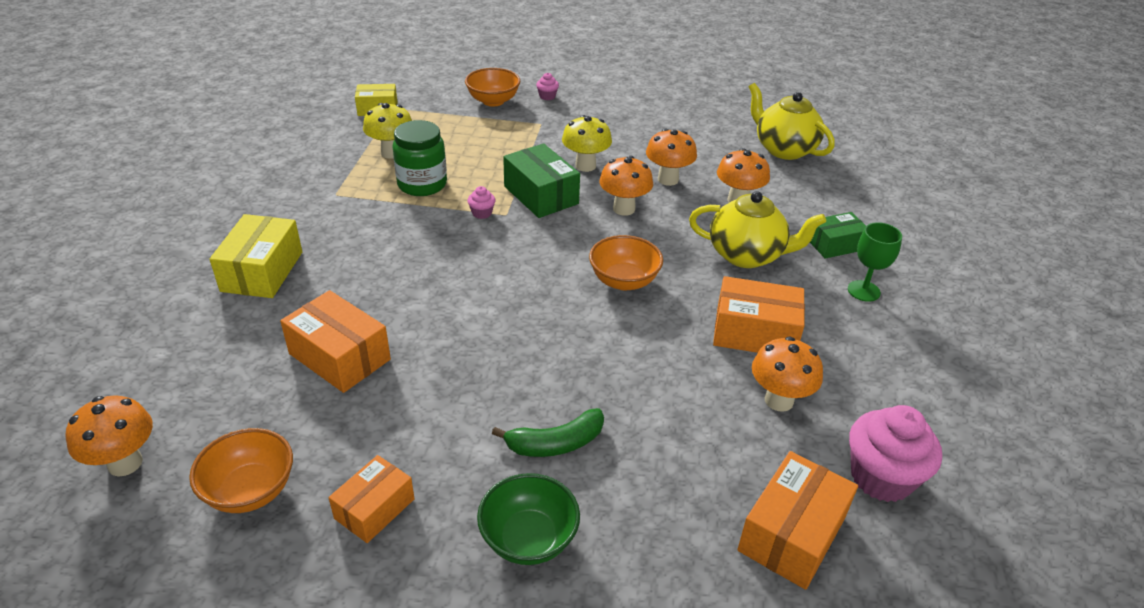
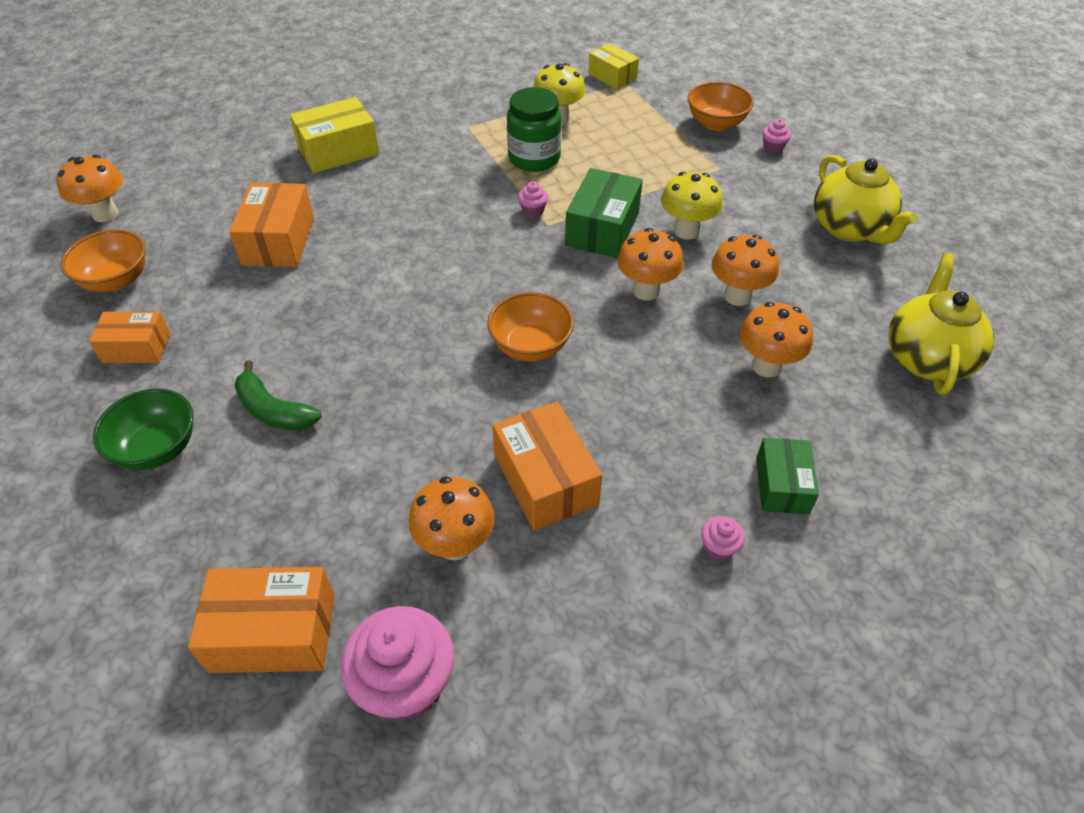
camera: 55 degrees right, 10 degrees up
(747, 255) = (673, 417): yellow teapot -> yellow teapot (849, 229)
(835, 245) = (782, 485): green box -> green box turned 60 degrees clockwise
(863, 291) = (718, 547): green goblet -> pink cupcake

